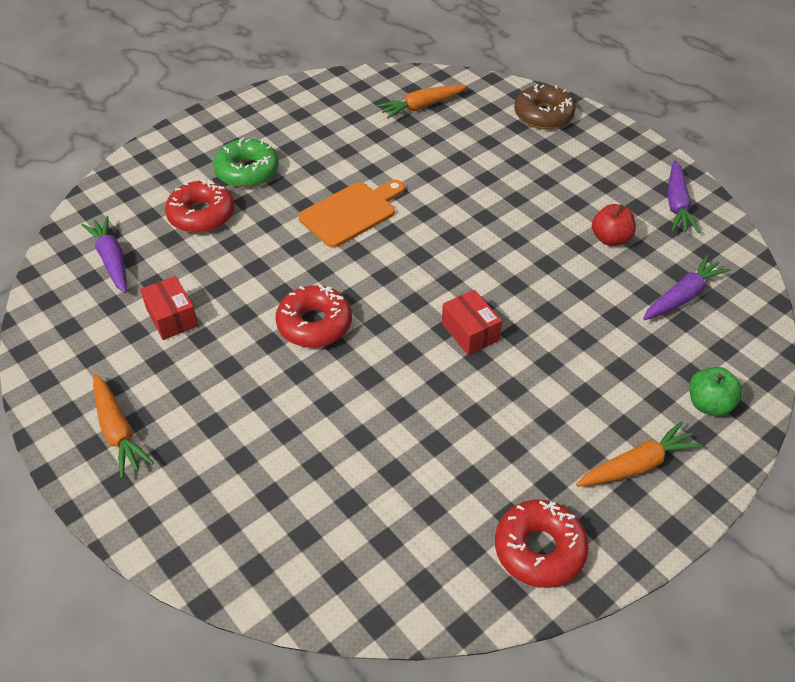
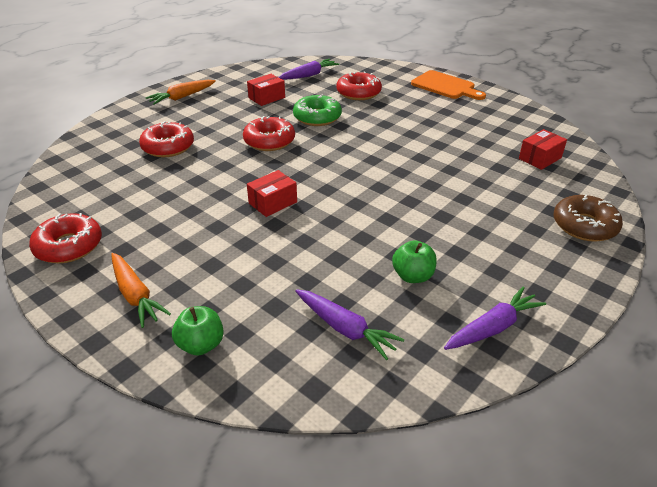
camera: 80 degrees right, 10 degrees down
(247, 171) = (410, 100): green donut -> green donut (317, 117)
(295, 446) = (168, 147): none -> red donut
(351, 213) = (385, 142): orange cutting board -> orange cutting board (445, 86)
(421, 106) = (540, 158): orange carrot -> red box
(610, 239) = (412, 276): red apple -> green apple
(677, 205) = (493, 327): purple carrot -> purple carrot turned 150 degrees clockwise

